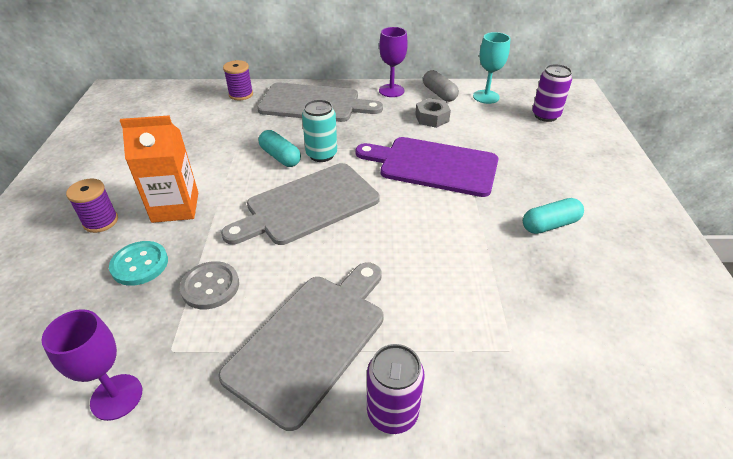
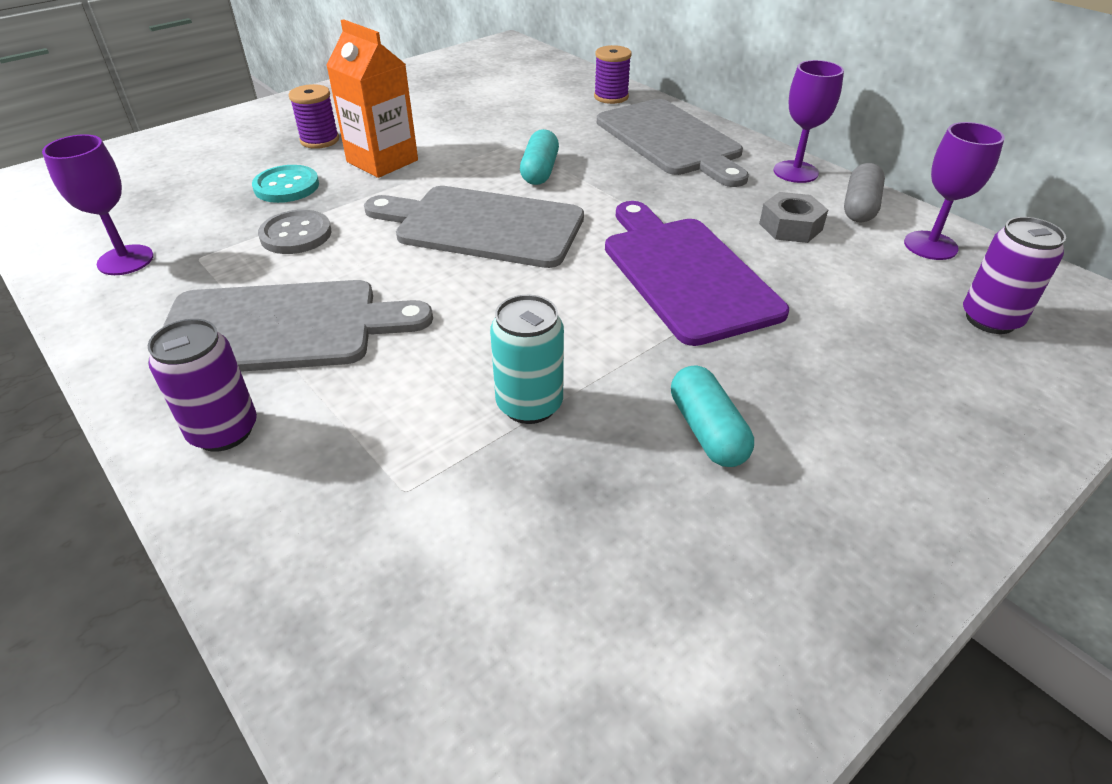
camera: 50 degrees right, 0 degrees up
(321, 154) = (583, 191): turquoise can -> turquoise can (529, 405)
(486, 97) = (930, 245): turquoise goblet -> purple goblet
(550, 225) = (707, 431): turquoise capsule -> turquoise capsule turned 45 degrees clockwise

